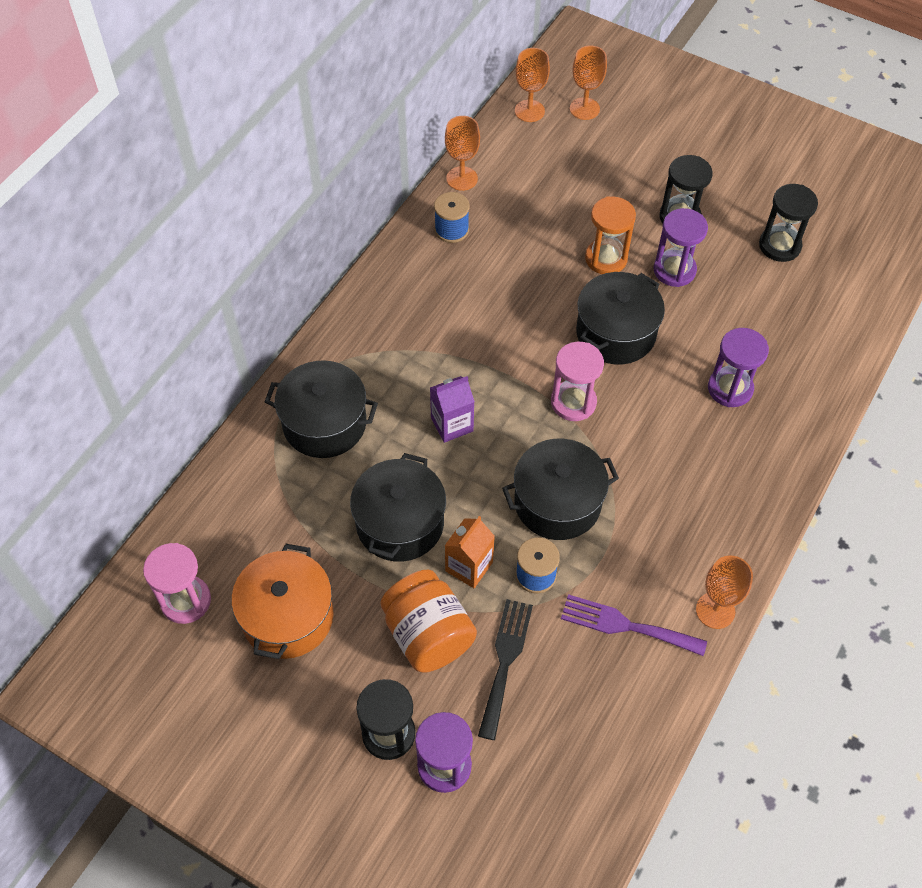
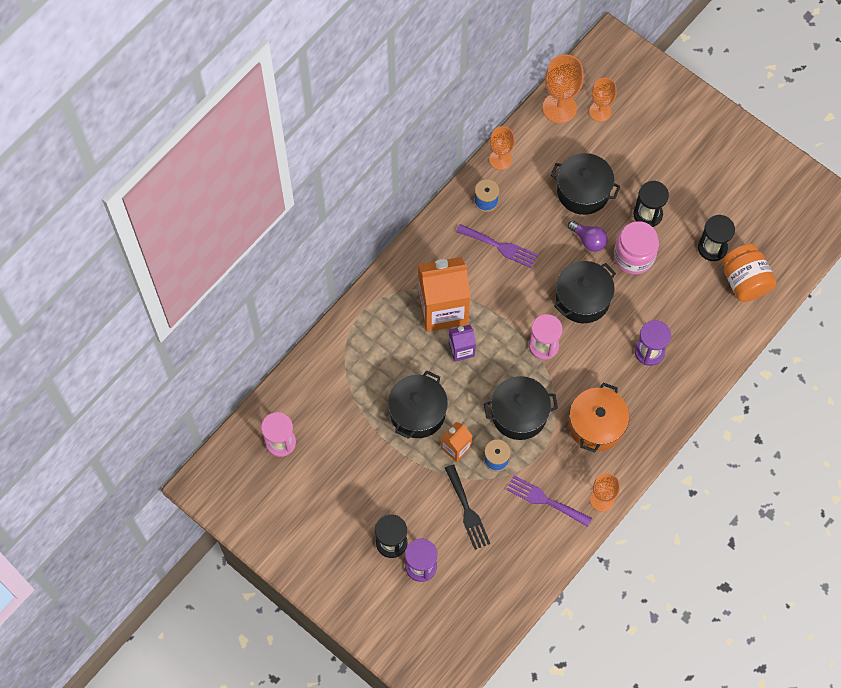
camera: 10 degrees right, 10 degrees up
(287, 616) = (341, 462): orange pot -> orange pot (596, 425)
(324, 423) = (379, 336): black pot -> black pot (583, 191)
(414, 373) = (443, 309): none -> orange carton
(428, 635) = (424, 487): orange jar -> orange jar (744, 281)
(483, 283) = (500, 246): none -> purple fork
(505, 661) = (467, 510): black fork -> black fork turned 135 degrees clockwise
(529, 111) = (559, 108): orange goblet -> orange goblet, size x1.54
(606, 258) = (588, 240): orange hourglass -> purple light bulb
(674, 270) = (634, 256): purple hourglass -> pink jar

